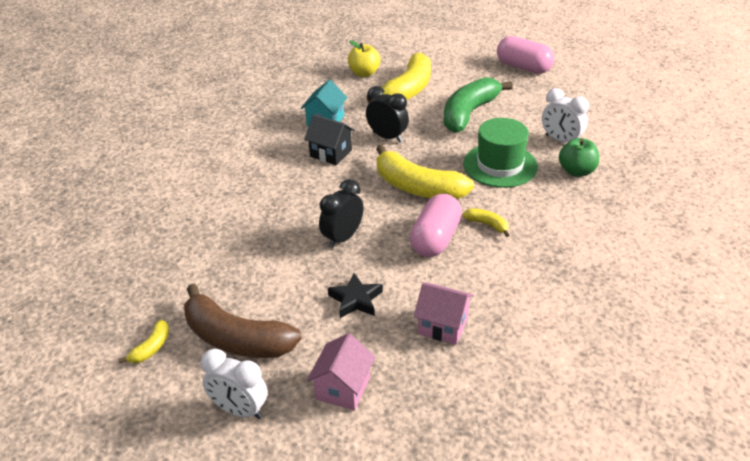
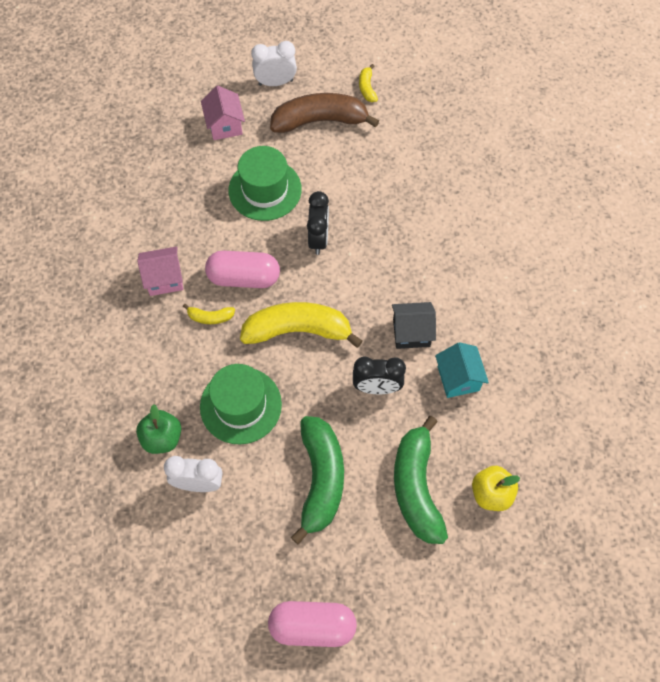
camera: 145 degrees right, 25 degrees up
(355, 300) = (265, 190): black star -> green hat
(408, 90) = (416, 487): yellow banana -> green banana
(435, 239) = (244, 278): pink capsule -> pink capsule turned 75 degrees counterclockwise
(443, 326) = (189, 201): pink house -> pink house (164, 279)

